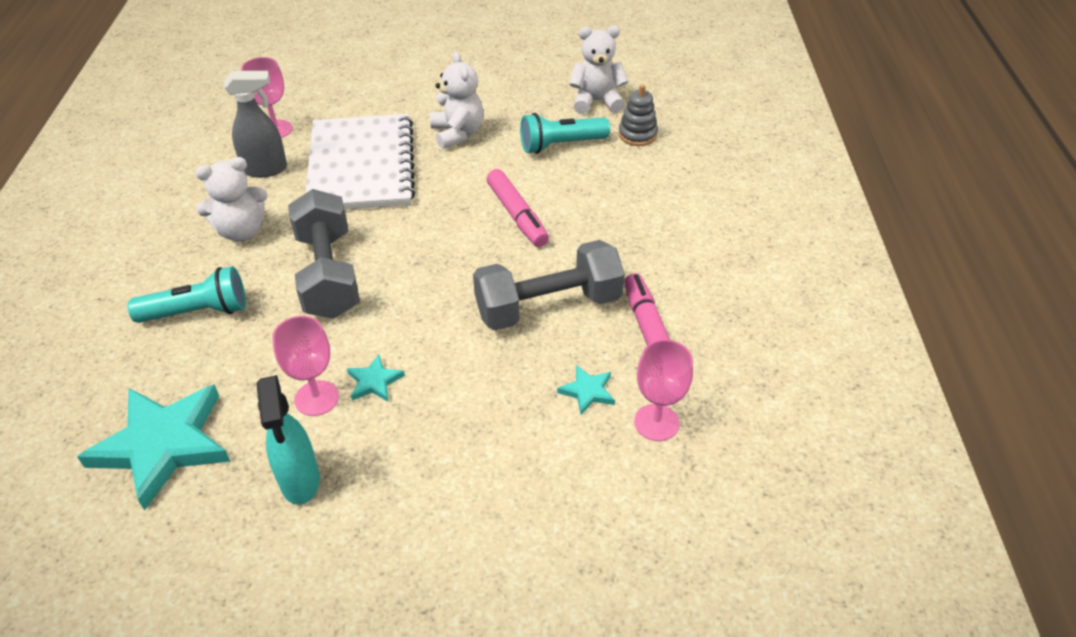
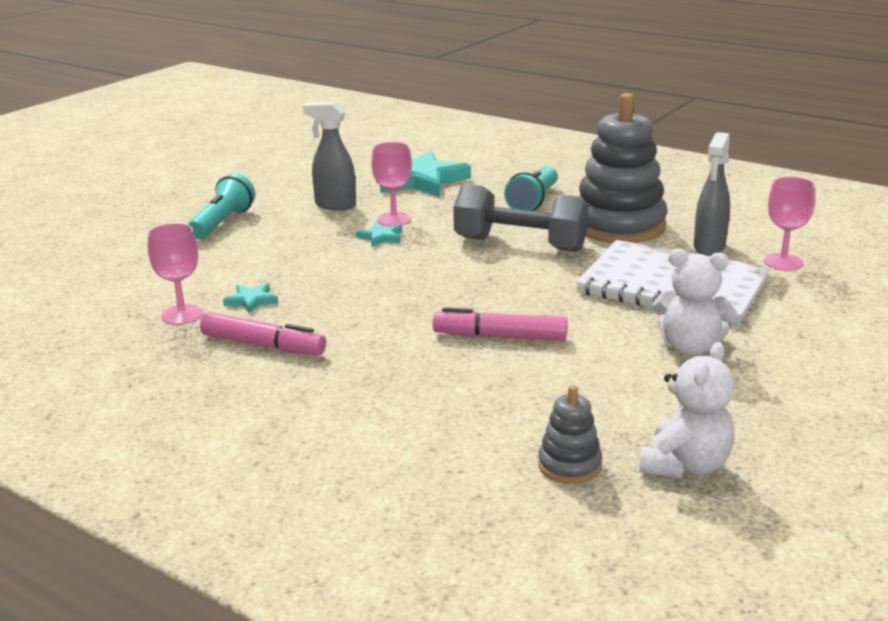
camera: 125 degrees right, 20 degrees down
(242, 231) = (619, 226): white teddy bear -> grey stacking toy
(300, 481) = (334, 205): turquoise spray bottle -> grey spray bottle
(548, 306) = (358, 313): grey dumbbell -> none
(561, 145) = (601, 402): turquoise flashlight -> turquoise flashlight (222, 223)

